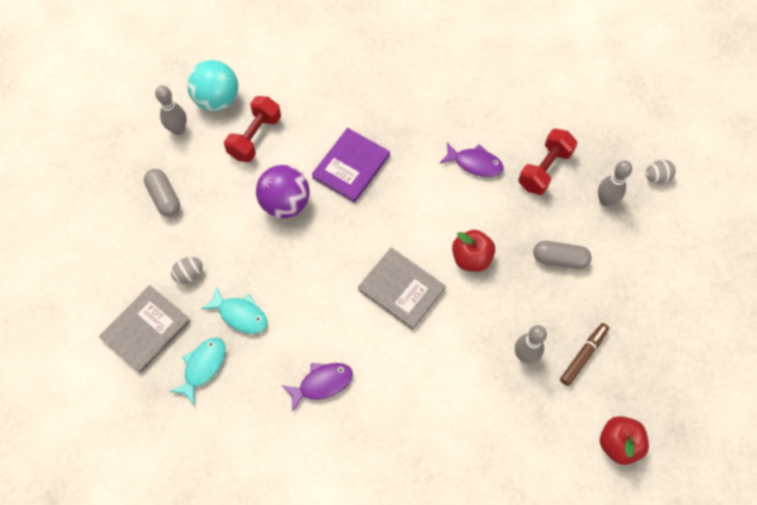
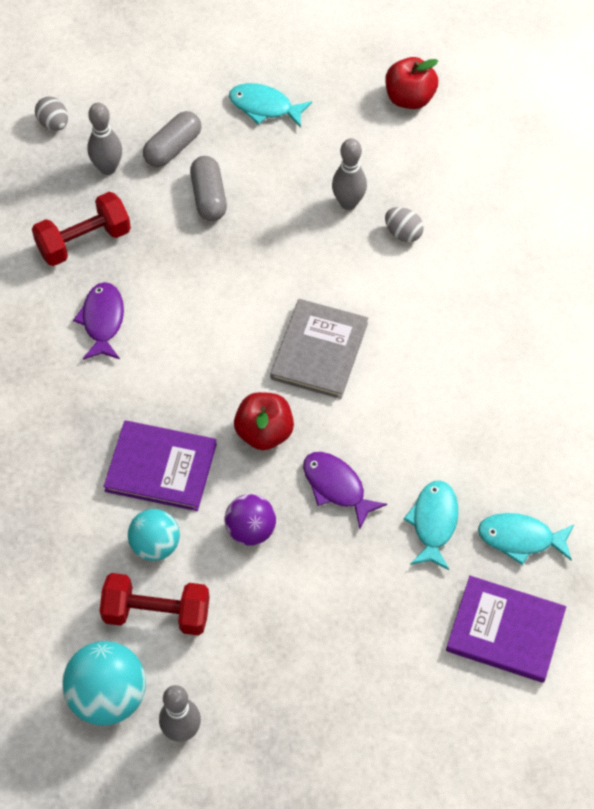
camera: 110 degrees left, 5 degrees down
(146, 329) = (505, 631): grey book -> purple book
(164, 197) = (303, 697): grey capsule -> grey capsule (173, 148)
(189, 274) = (406, 610): grey egg -> grey egg (403, 233)
(285, 203) = (250, 530): purple ball -> purple ball, size x0.66
(299, 149) = (155, 545): none -> turquoise ball
(322, 383) = (478, 397): purple fish -> purple fish (336, 487)
(471, 258) = (245, 288): red apple -> red apple (264, 432)
(544, 169) = (84, 241): red dumbbell -> red dumbbell turned 45 degrees counterclockwise
(583, 355) = (323, 148): brown marker -> none
(637, 326) = (264, 107): none -> turquoise fish

